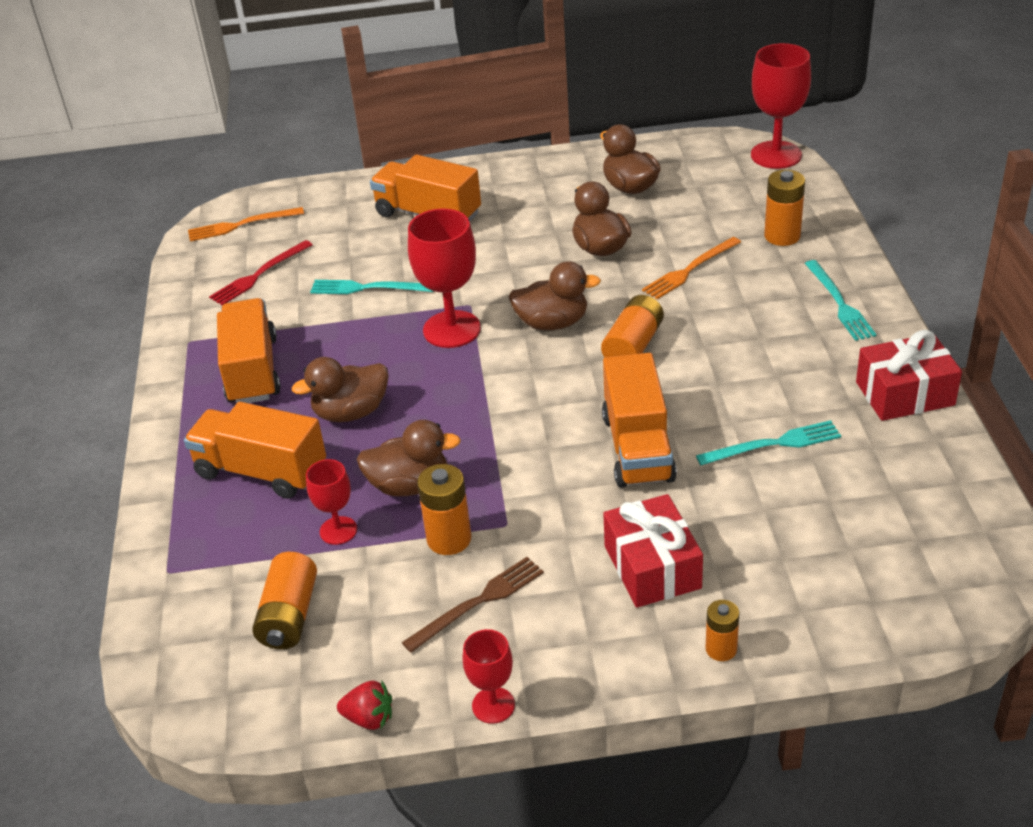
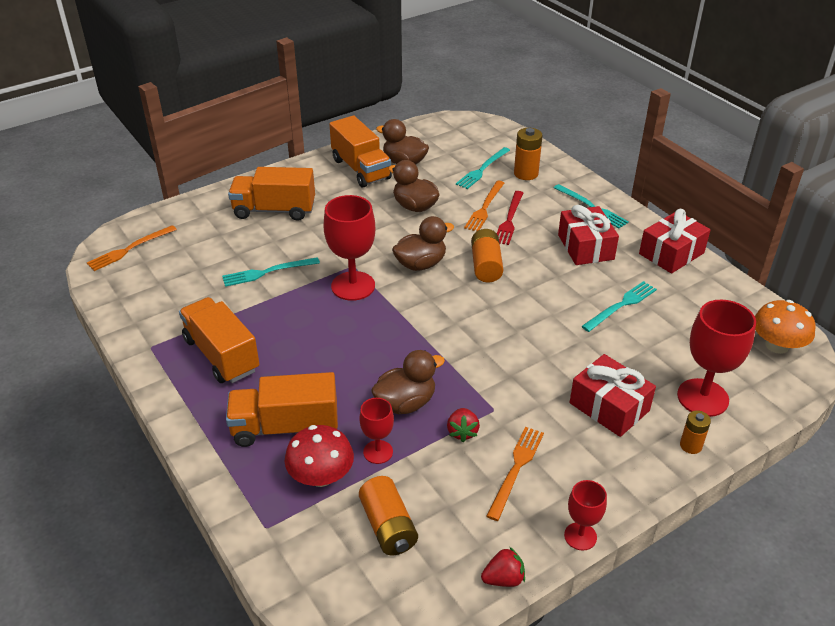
camera: 30 degrees left, 0 degrees up
(259, 275) = (173, 283): red fork -> red fork (509, 220)
(260, 537) = (321, 476): none -> red mushroom
(351, 412) = (322, 364): brown duck -> none
(449, 539) = (462, 432): orange battery -> red strawberry
(478, 602) = (516, 469): brown fork -> orange fork
(638, 447) = (540, 331): orange truck -> orange truck (361, 169)
(726, 218) = (482, 169): none -> turquoise fork
(776, 155) = (483, 124): red goblet -> red goblet (702, 397)
(786, 354) = (585, 247): none -> red gift
(958, 560) = (777, 345): none -> orange mushroom

